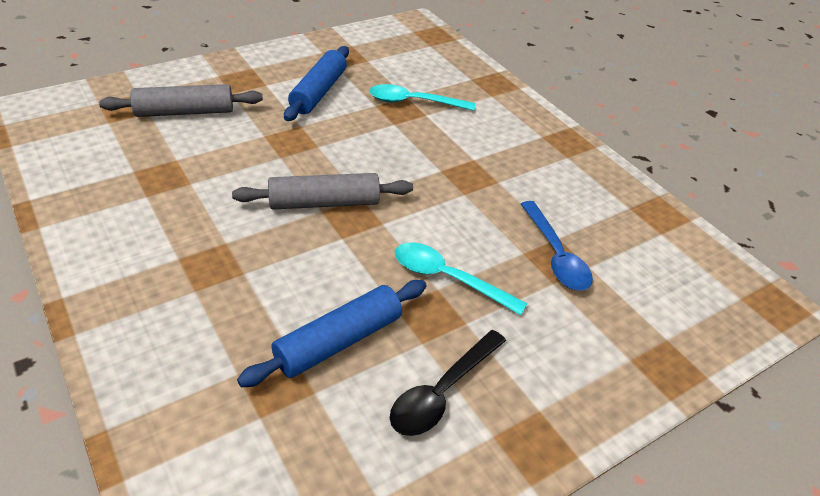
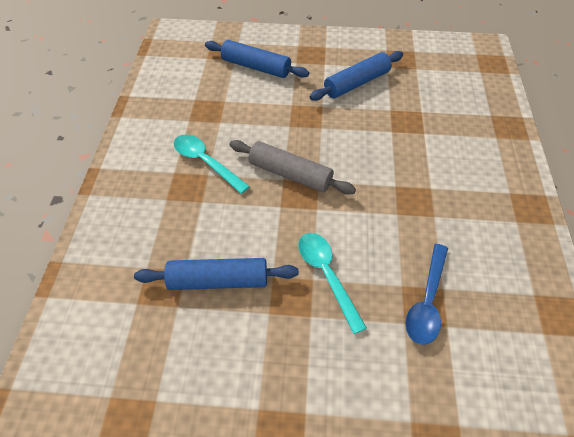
camera: 40 degrees right, 10 degrees up
(185, 112) = (256, 67): grey rolling pin -> blue rolling pin
(413, 102) = (423, 118): turquoise spoon -> turquoise spoon (205, 162)
(442, 392) = (251, 356): black spoon -> none

